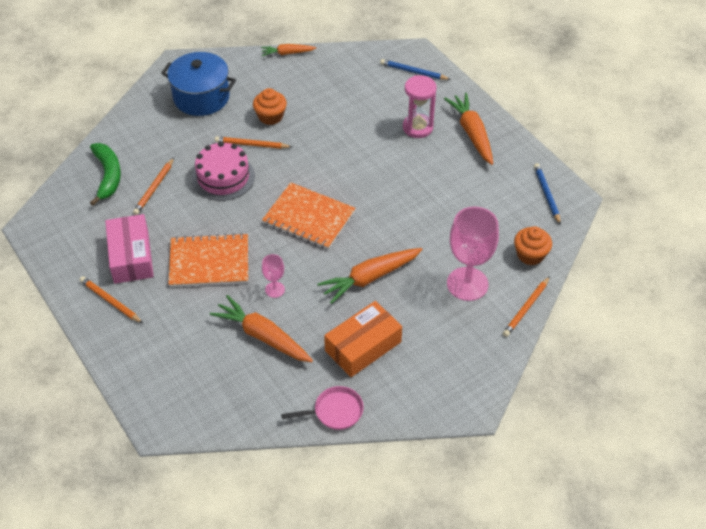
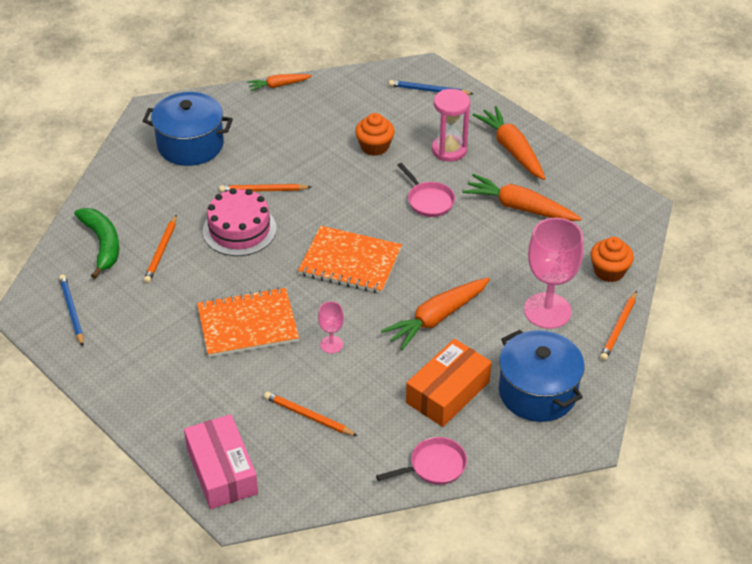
camera: 10 degrees left, 5 degrees down
(110, 301) = (142, 382): orange pencil -> orange pencil (308, 416)
(131, 256) = (154, 330): pink box -> pink box (222, 471)
(263, 336) = (331, 396): orange carrot -> orange carrot (519, 207)
(270, 116) = (277, 157): orange cupcake -> orange cupcake (374, 146)
(389, 171) = (428, 200): none -> pink pan
(440, 357) = (537, 392): none -> blue pot
(546, 194) = (611, 205): blue pencil -> blue pencil (72, 311)

